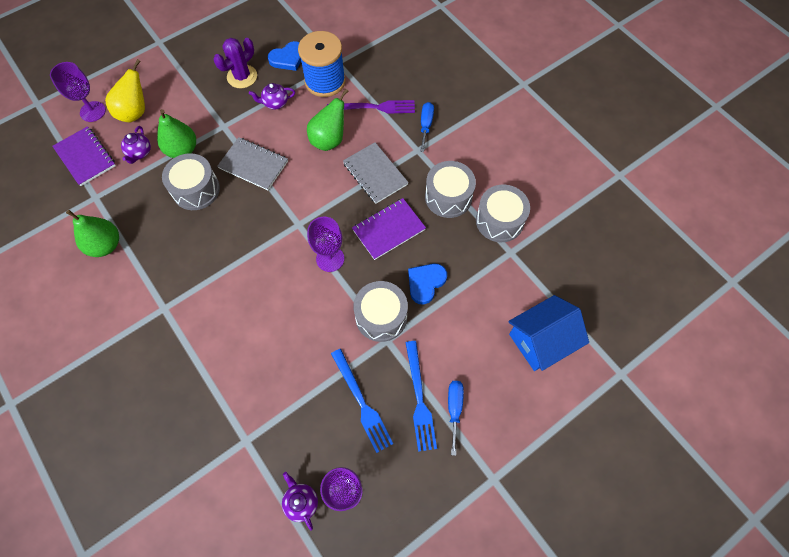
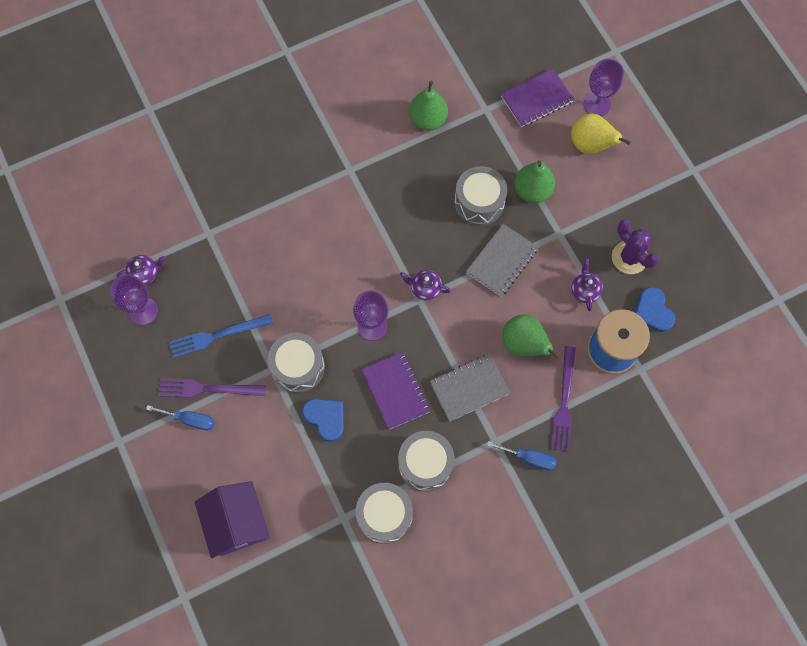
camera: 100 degrees right, 5 degrees up
(140, 153) = (534, 150): purple teapot -> purple teapot (425, 289)
(419, 399) = (207, 389): blue fork -> purple fork
(541, 341) = (237, 523): blue house -> purple house

